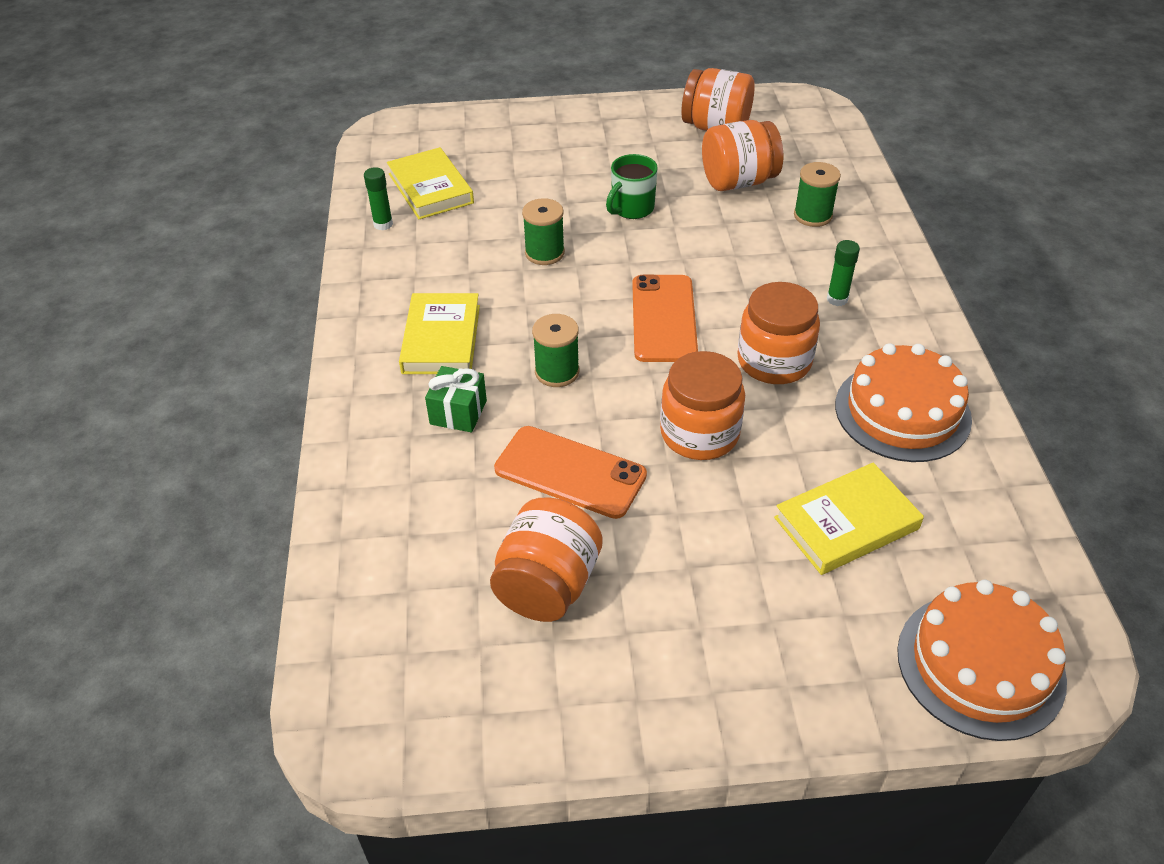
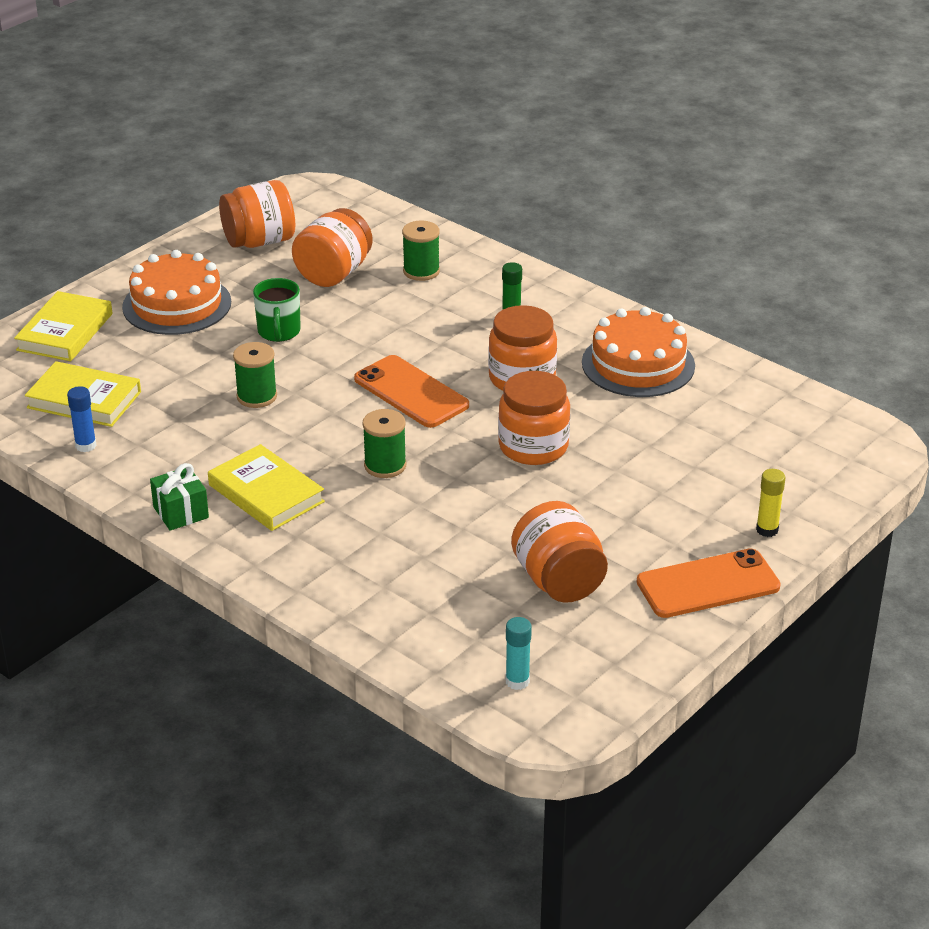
camera: 45 degrees left, 10 degrees down
(382, 661) = (517, 681): none -> turquoise glue stick
(383, 224) = (86, 445): green glue stick -> blue glue stick
(458, 412) = (352, 528): green gift -> green gift (181, 512)
(570, 472) = (482, 516): orange phone -> orange phone (708, 584)
(813, 681) = (767, 530): none -> yellow glue stick
(846, 523) = (684, 443): yellow book -> yellow book (65, 332)
(980, 665) = (836, 468): orange cake -> orange cake (177, 304)

